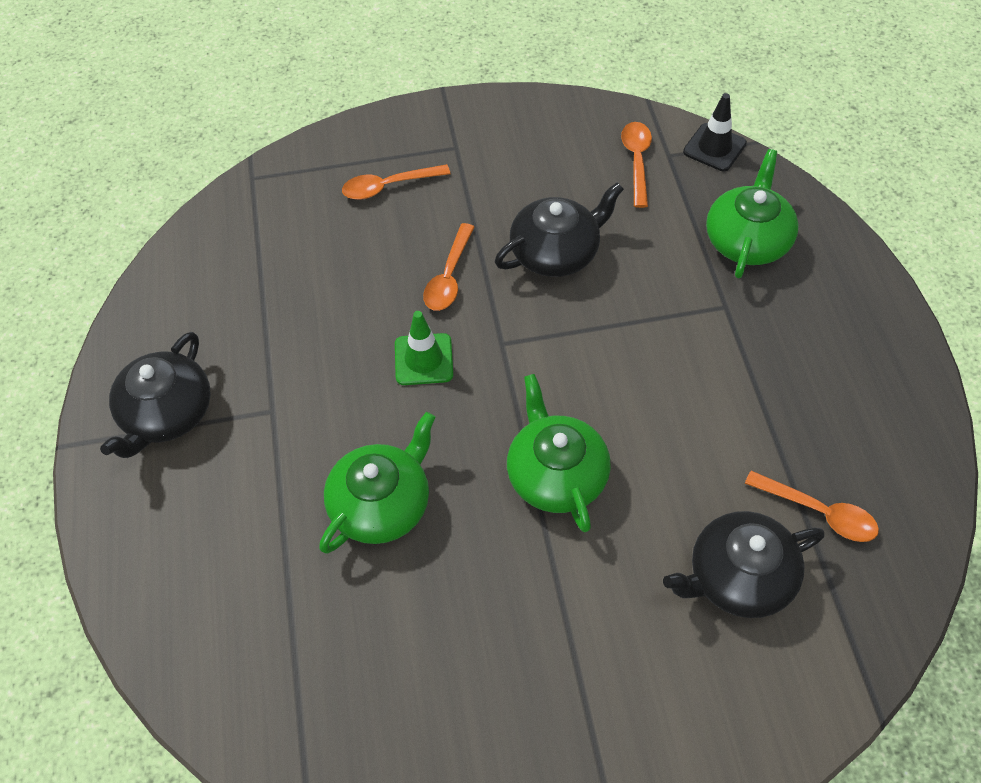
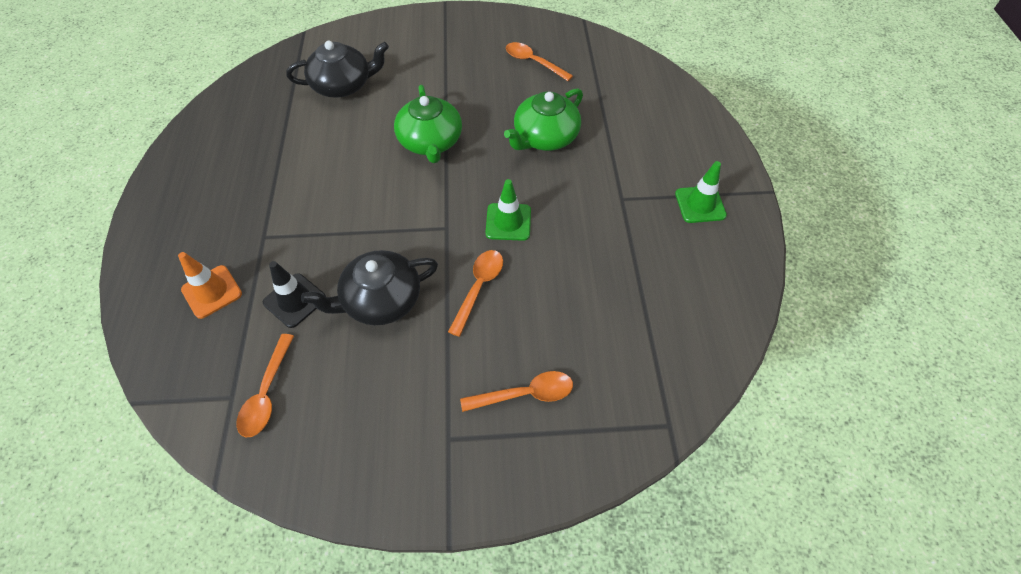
camera: 175 degrees left, 0 degrees up
(166, 413) = (700, 204): black teapot -> green traffic cone
(714, 147) = (181, 400): black traffic cone -> black traffic cone (295, 300)
(747, 240) = (212, 292): green teapot -> orange traffic cone
(818, 512) = (279, 108): orange spoon -> orange spoon (533, 62)

